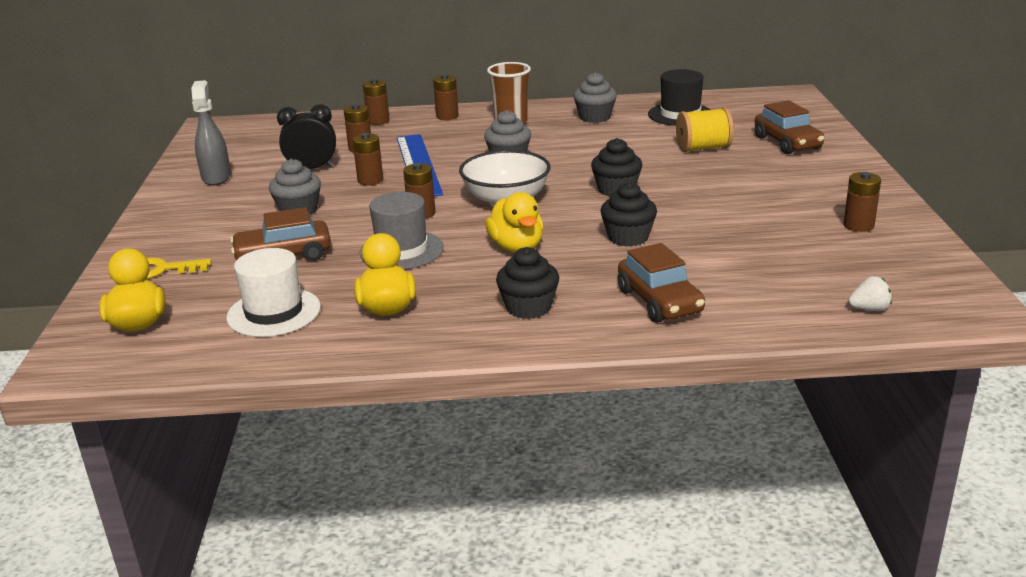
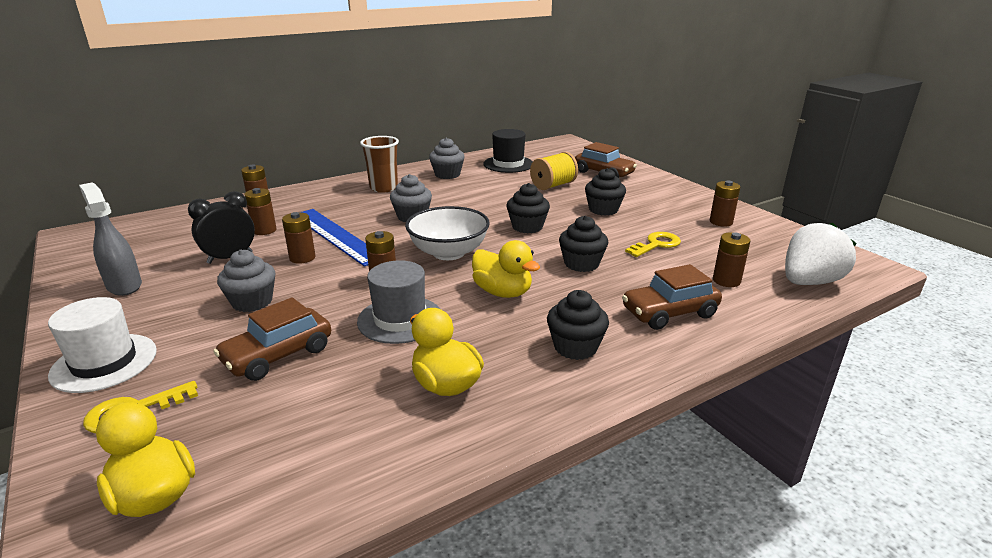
camera: 30 degrees left, 0 degrees up
(274, 312) = (325, 426): white hat -> white hat (104, 362)
(447, 116) = (322, 191): brown battery -> brown battery (726, 281)
(659, 301) = (669, 313): brown car -> brown car turned 120 degrees clockwise
(727, 186) = (603, 210): none -> black cupcake
(739, 235) = (656, 244): none -> yellow key
(869, 309) = (809, 282): white strawberry -> white strawberry, size x2.19

